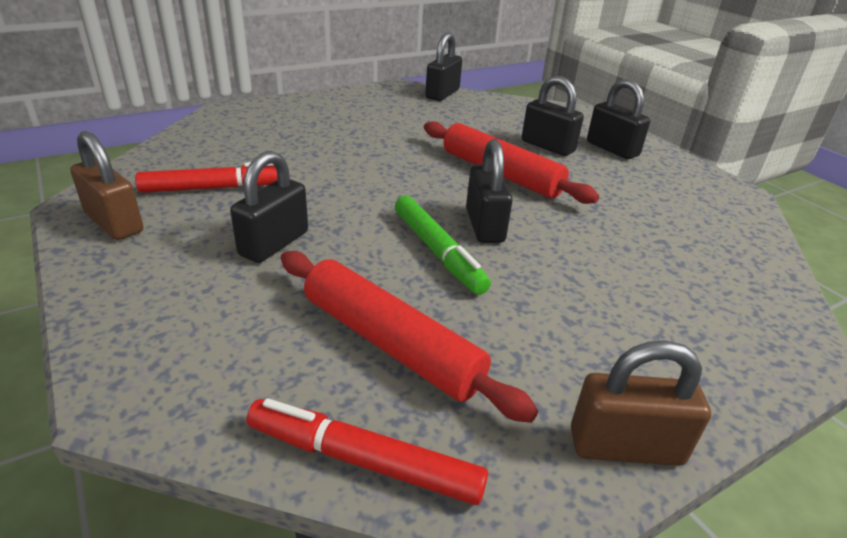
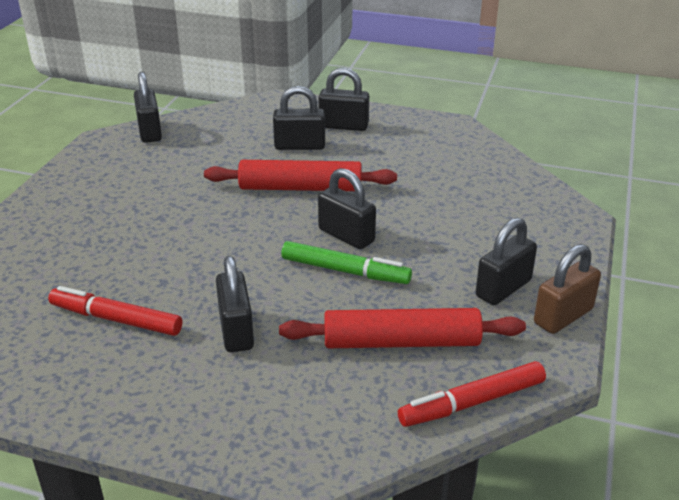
camera: 40 degrees left, 0 degrees up
(114, 223) = (91, 392): brown padlock -> none
(215, 188) = (116, 319): red marker -> red marker turned 105 degrees counterclockwise
(585, 364) = (503, 288): none -> black padlock

